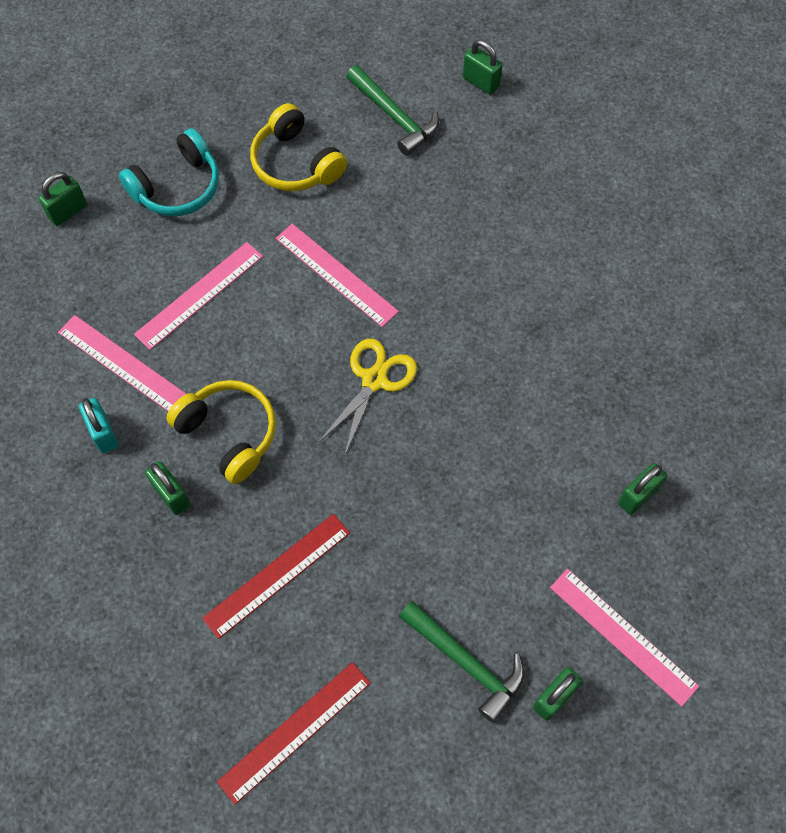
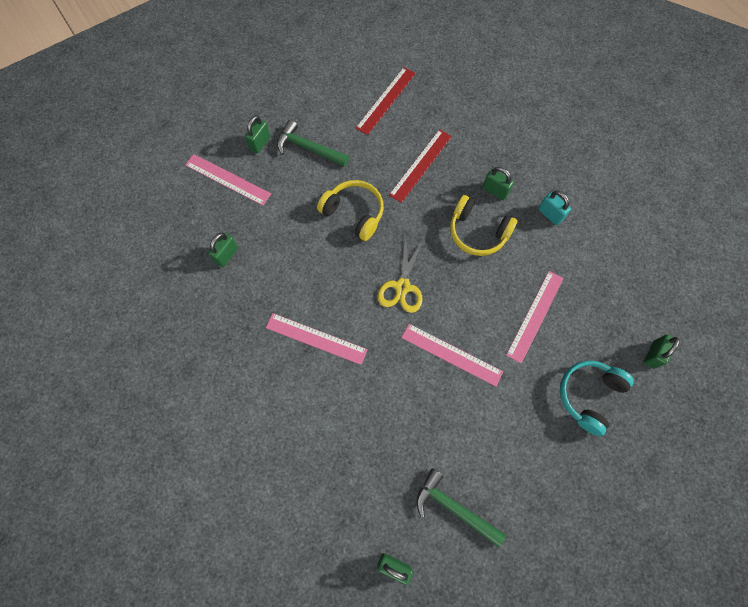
camera: 165 degrees right, 5 degrees up
(123, 364) = (560, 258): pink ruler -> pink ruler (316, 339)
(296, 163) = (513, 440): yellow headphones -> yellow headphones (354, 213)

